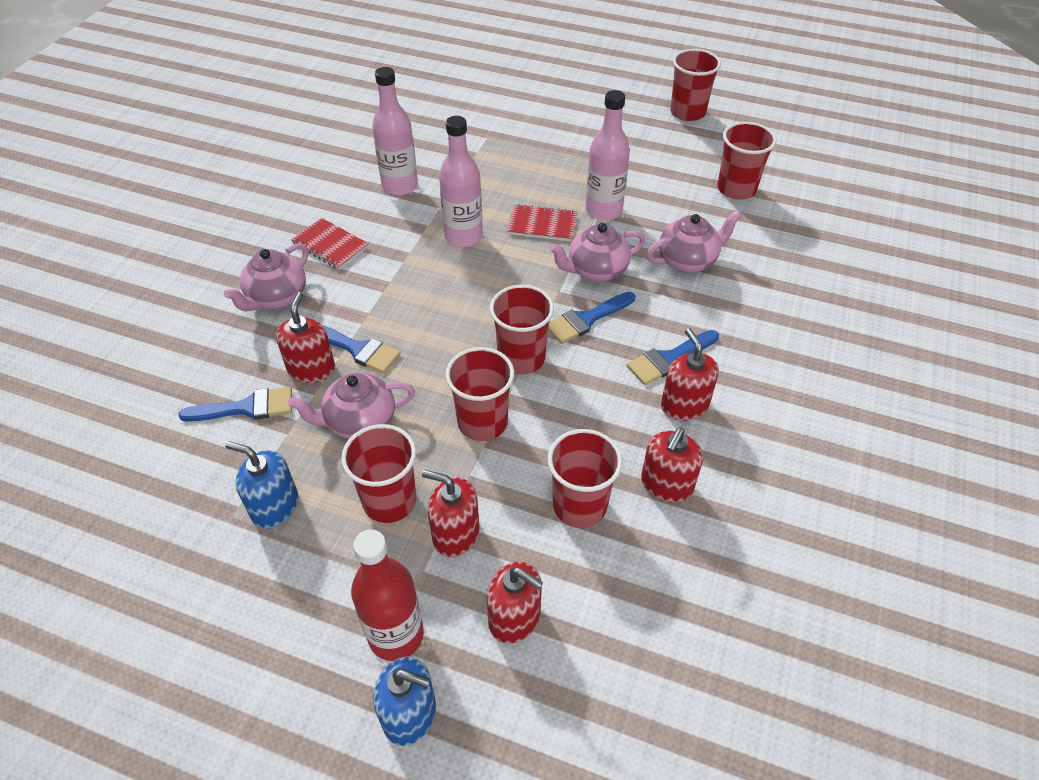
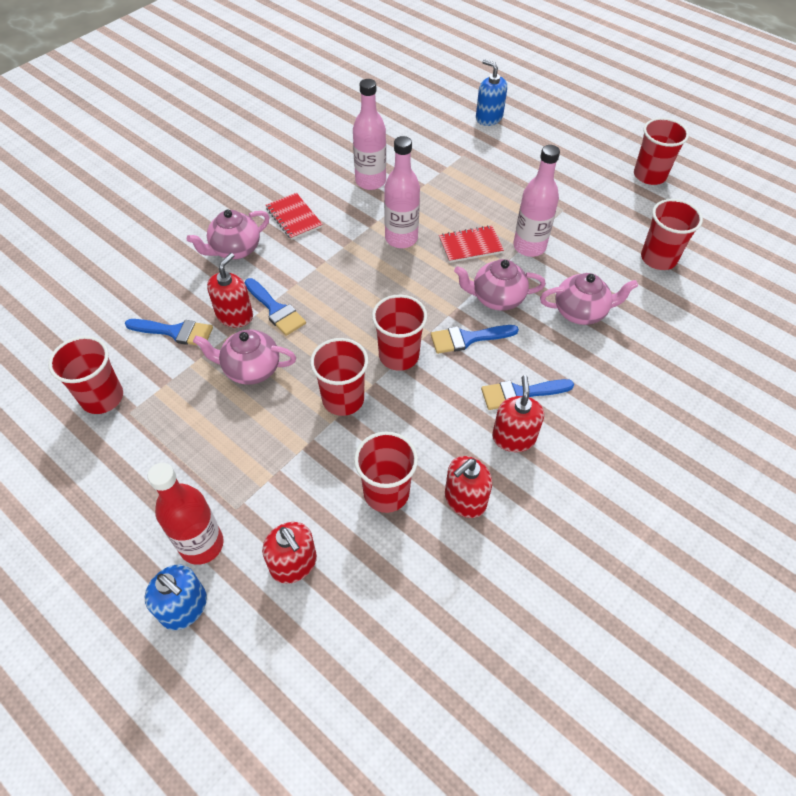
camera: 20 degrees right, 5 degrees up
(275, 507) = (161, 415): blue soap dispenser -> blue soap dispenser (489, 118)
(389, 501) = (244, 439): red cup -> red cup (102, 397)
(455, 534) = (281, 482): red soap dispenser -> none
(542, 225) = (470, 245): red notebook -> red notebook turned 45 degrees counterclockwise

